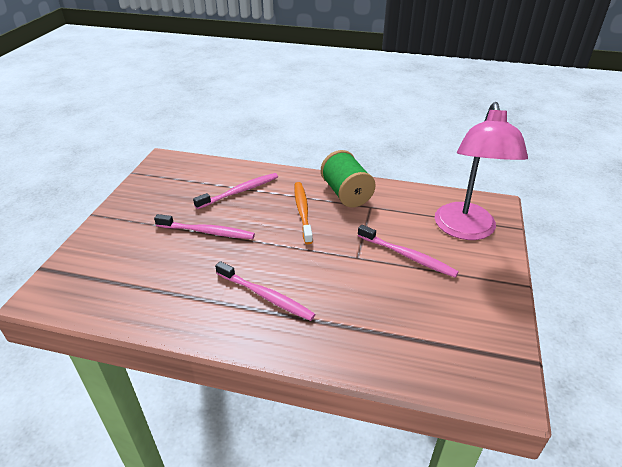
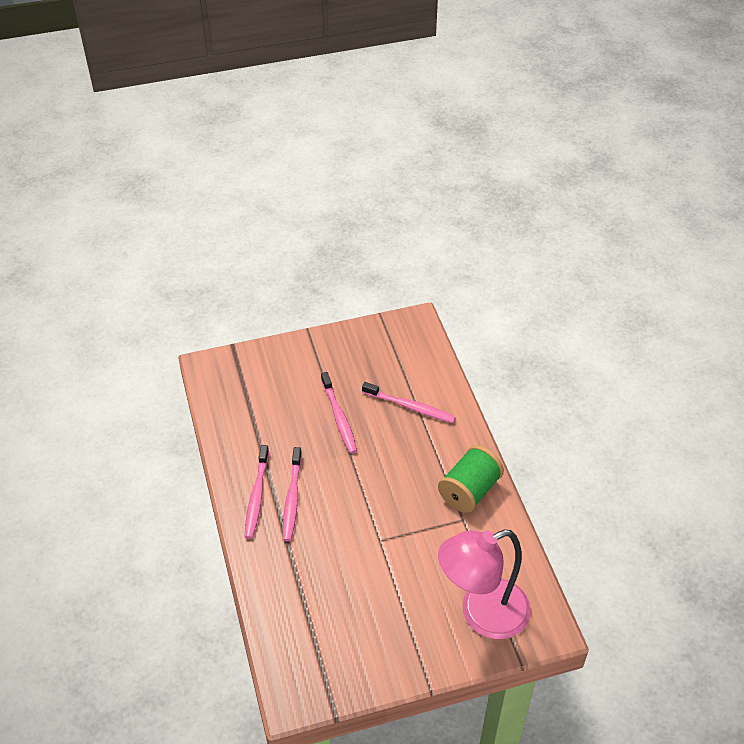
camera: 60 degrees right, 10 degrees up
(302, 211) = (416, 469): orange toothbrush -> none
(408, 256) = (407, 579): pink toothbrush -> pink toothbrush (256, 496)

